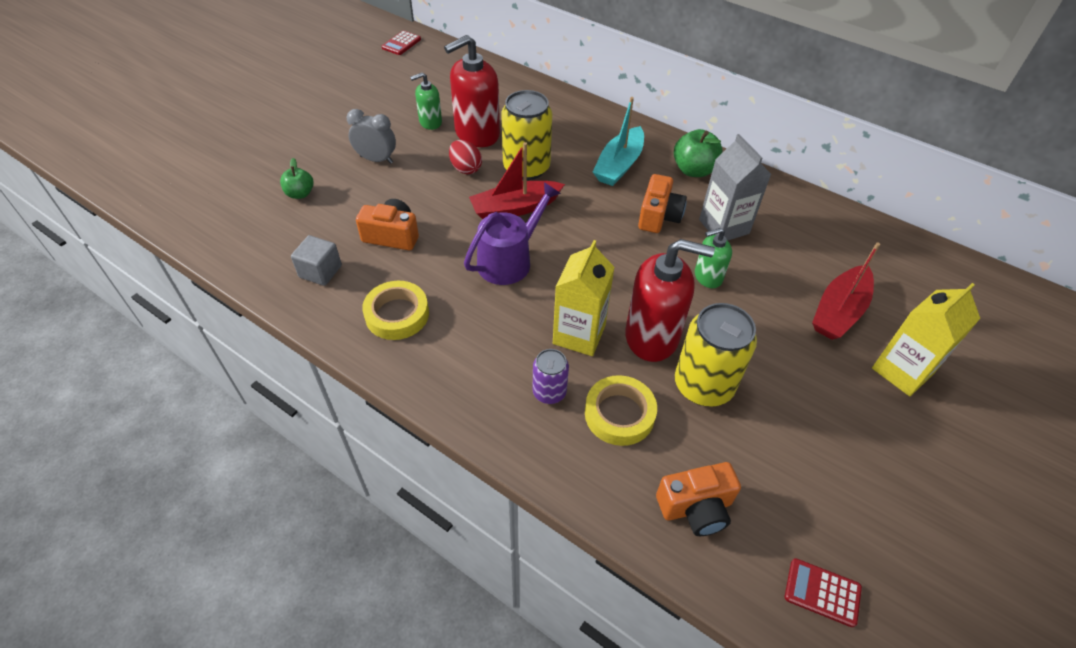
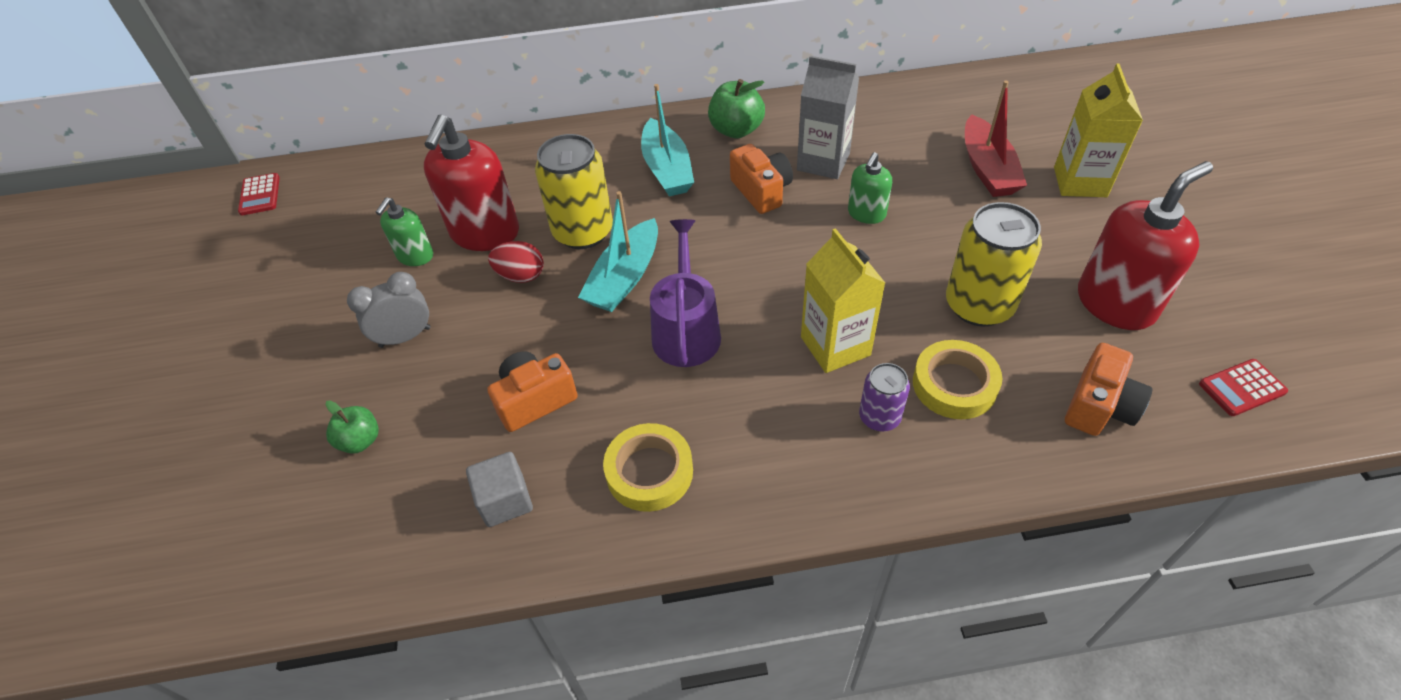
camera: 40 degrees left, 0 degrees up
(515, 208) = (624, 278): red boat -> turquoise boat
(652, 336) = (892, 298): red soap dispenser -> red soap dispenser (1115, 303)

